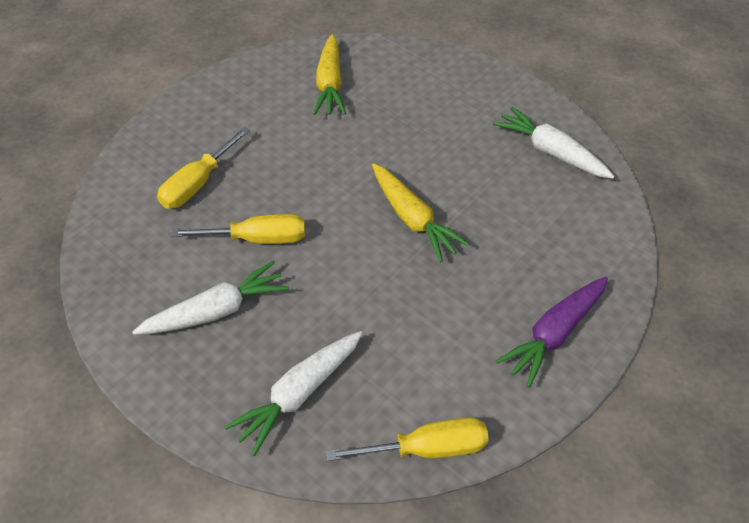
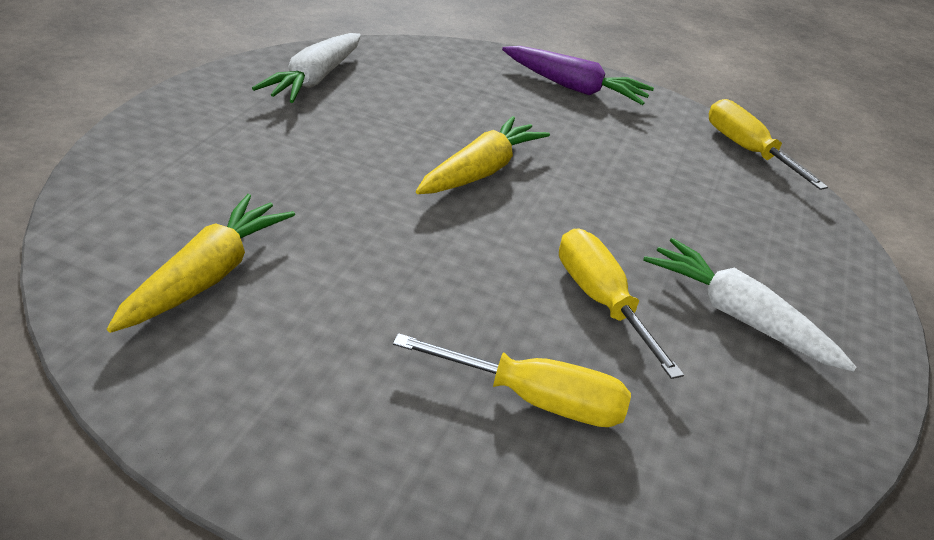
camera: 115 degrees left, 15 degrees down
(299, 393) = (772, 230): white carrot -> none
(330, 84) = (206, 276): yellow carrot -> yellow carrot turned 45 degrees counterclockwise

